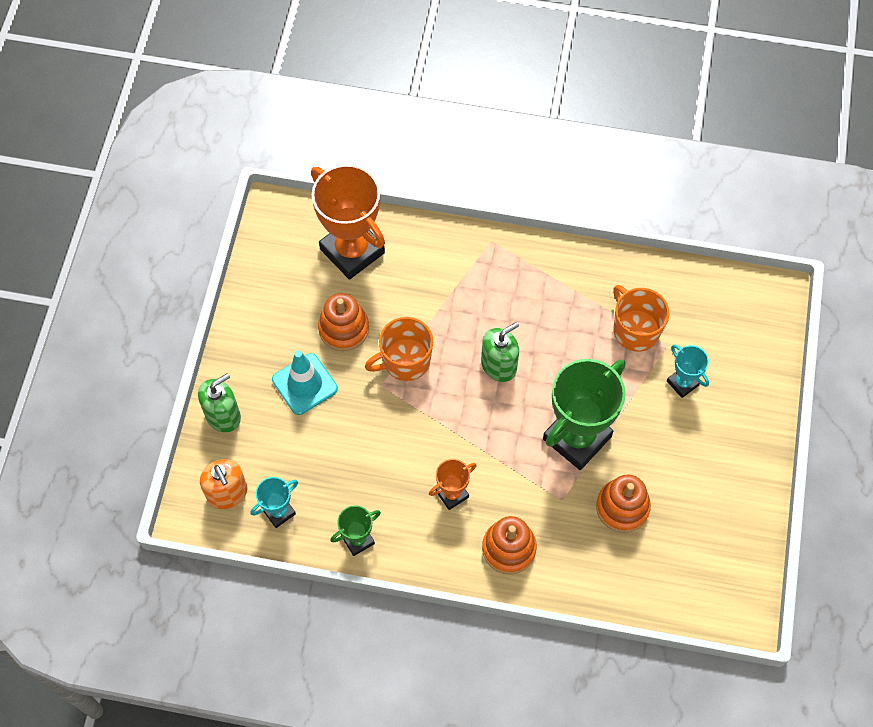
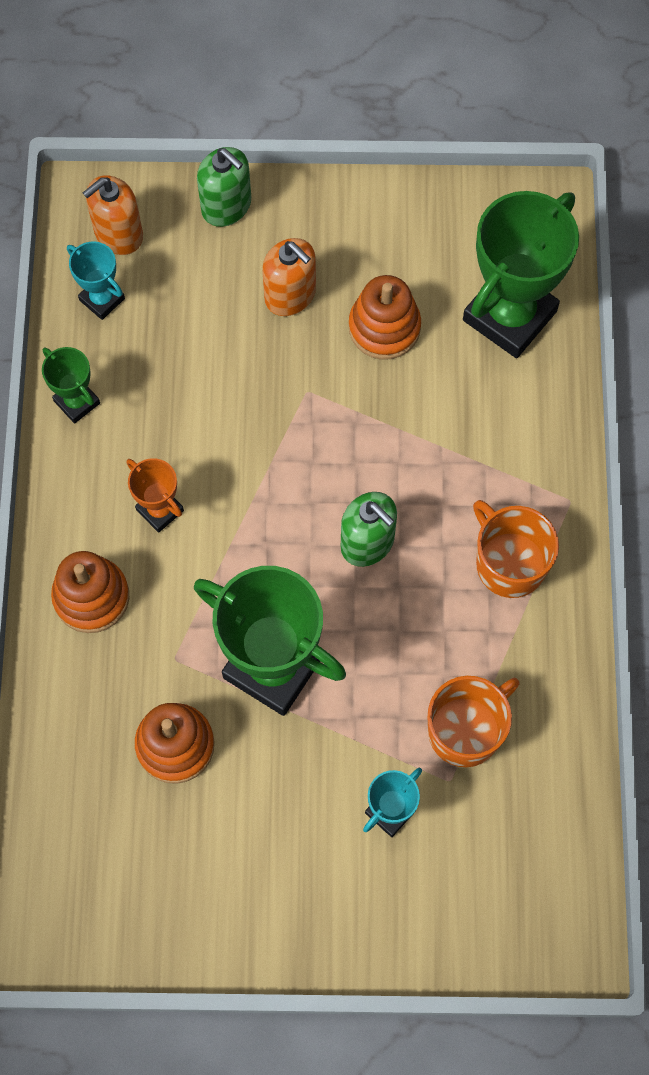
camera: 80 degrees right, 5 degrees up
(305, 384) = (290, 294): turquoise traffic cone -> orange soap dispenser
(352, 251) = (509, 316): orange trophy -> green trophy
(405, 361) = (350, 415): orange mug -> orange mug (509, 563)

